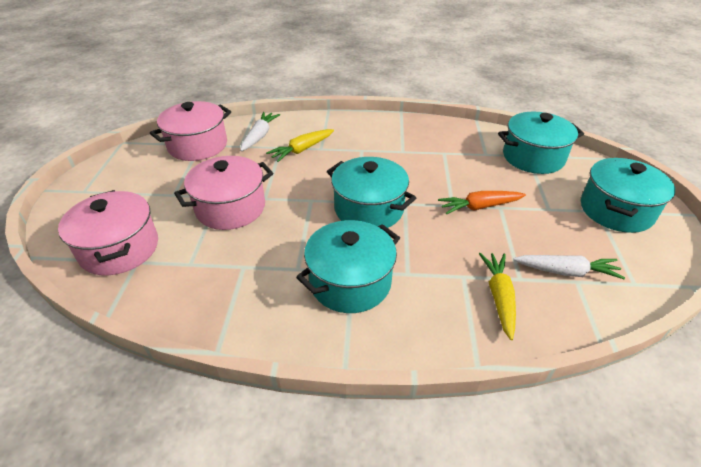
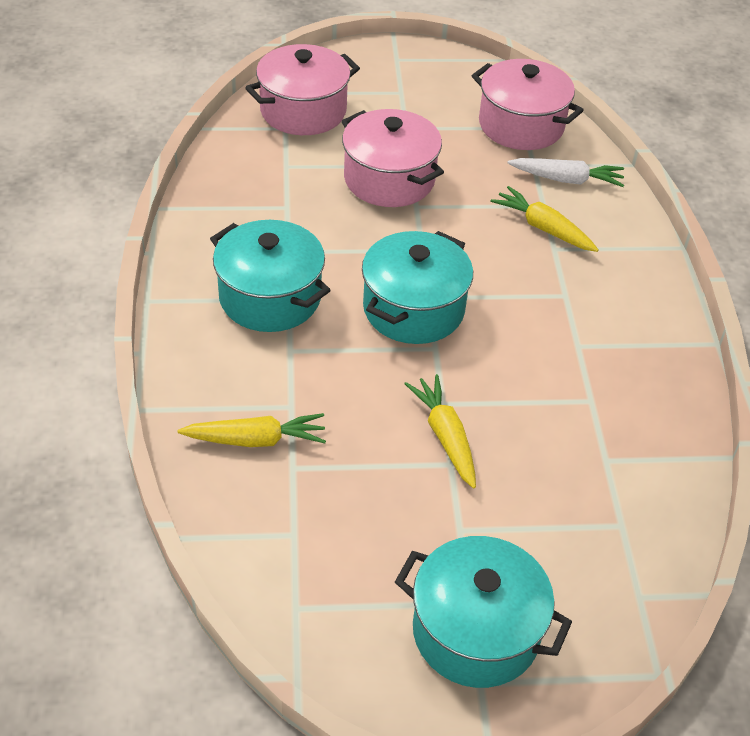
camera: 80 degrees right, 5 degrees up
(479, 207) = (445, 436): orange carrot -> yellow carrot
(533, 157) = (617, 532): turquoise pot -> none
(566, 272) = (311, 525): white carrot -> none

